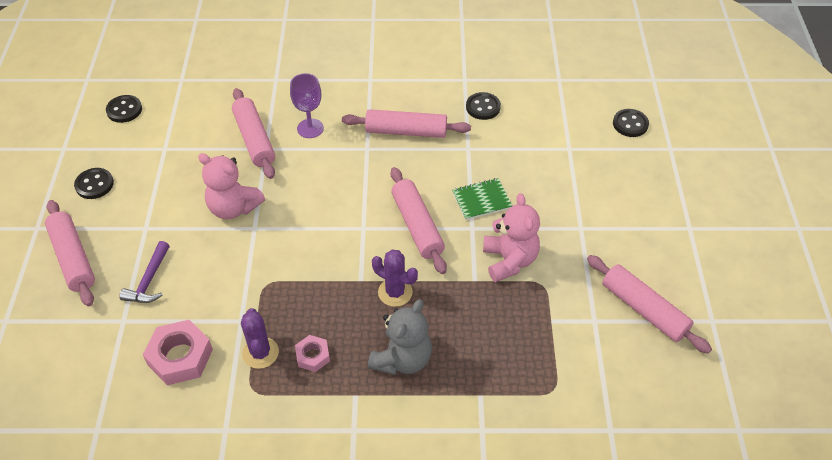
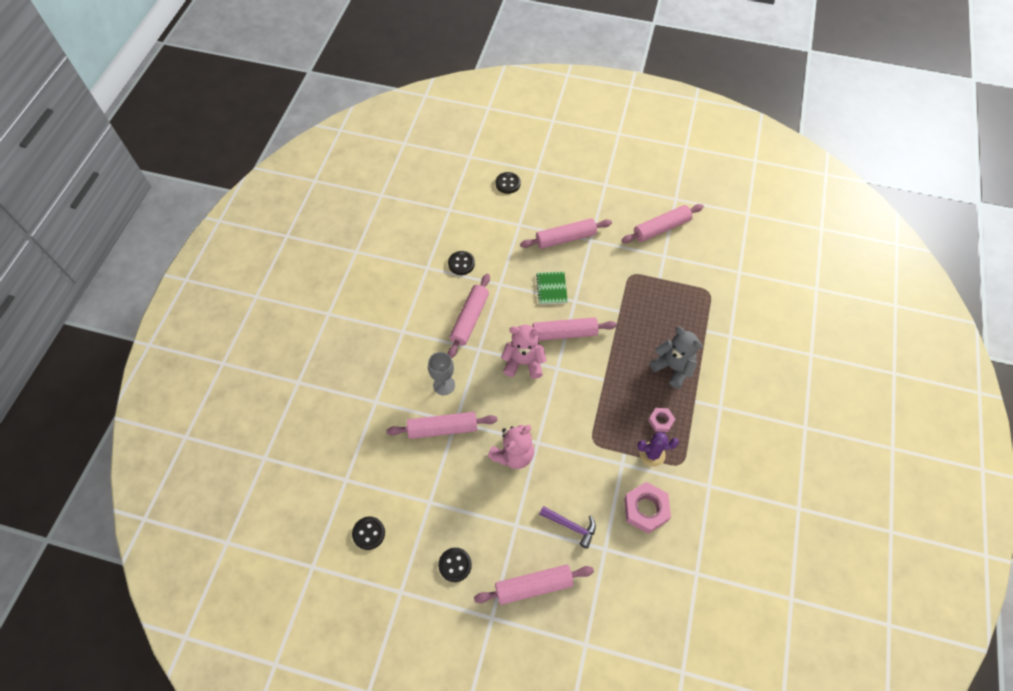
camera: 75 degrees left, 10 degrees up
(310, 128) = (444, 385): purple goblet -> grey goblet
(395, 292) = (619, 360): purple cactus -> none
(509, 260) = (608, 287): pink teddy bear -> pink teddy bear (523, 362)
(570, 200) = (565, 238): none -> pink rolling pin

